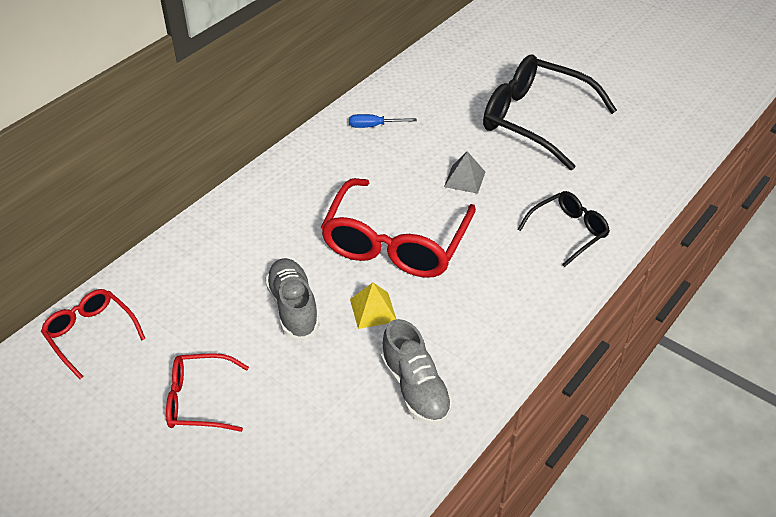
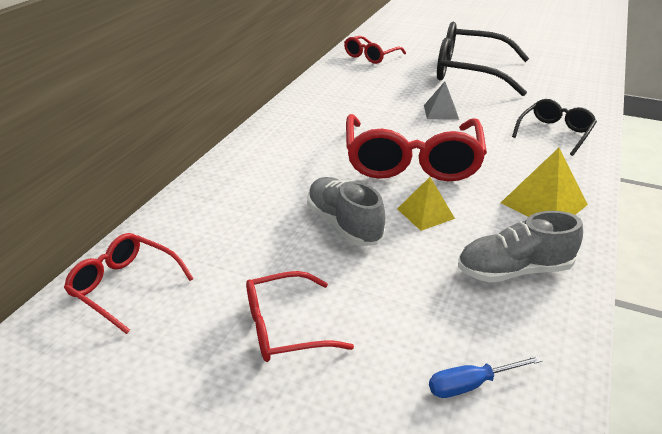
camera: 15 degrees left, 10 degrees down
(374, 126) = (339, 90): blue screwdriver -> blue screwdriver (471, 384)
(415, 388) = (514, 270): grey shoe -> grey shoe turned 120 degrees clockwise
(436, 75) = (371, 56): none -> red glasses
(492, 321) = (543, 203): none -> yellow pyramid

